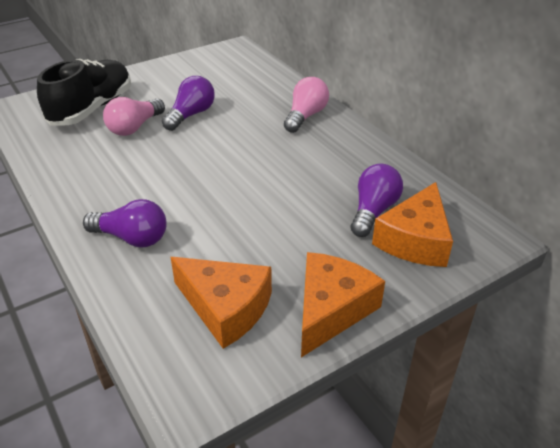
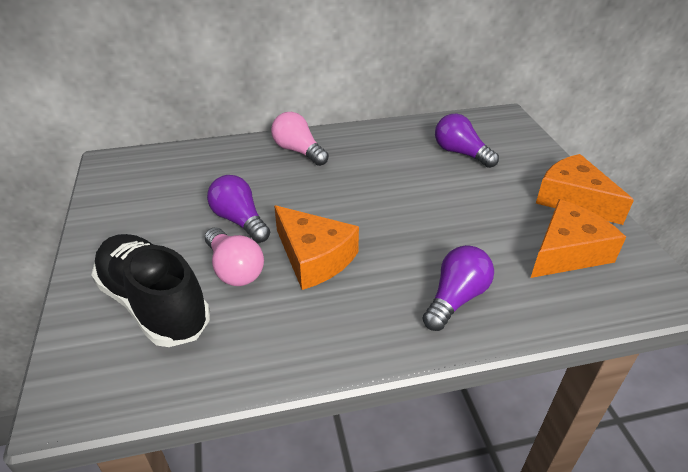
camera: 70 degrees left, 0 degrees up
(415, 240) = (501, 145): orange cheese -> orange cheese (314, 258)

